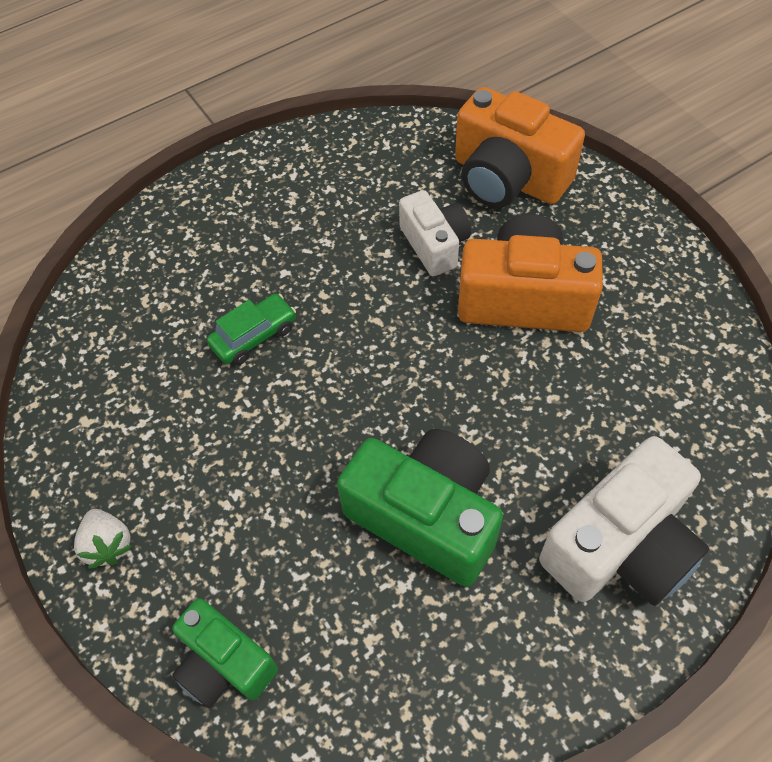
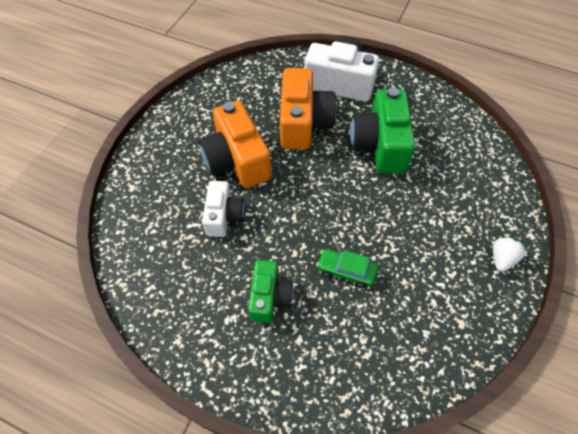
camera: 125 degrees left, 0 degrees up
(224, 663) = (497, 180): green camera -> green camera (269, 297)
(434, 245) = (224, 216): white camera -> white camera turned 150 degrees clockwise
(508, 178) = (150, 204): orange camera -> orange camera (303, 123)

